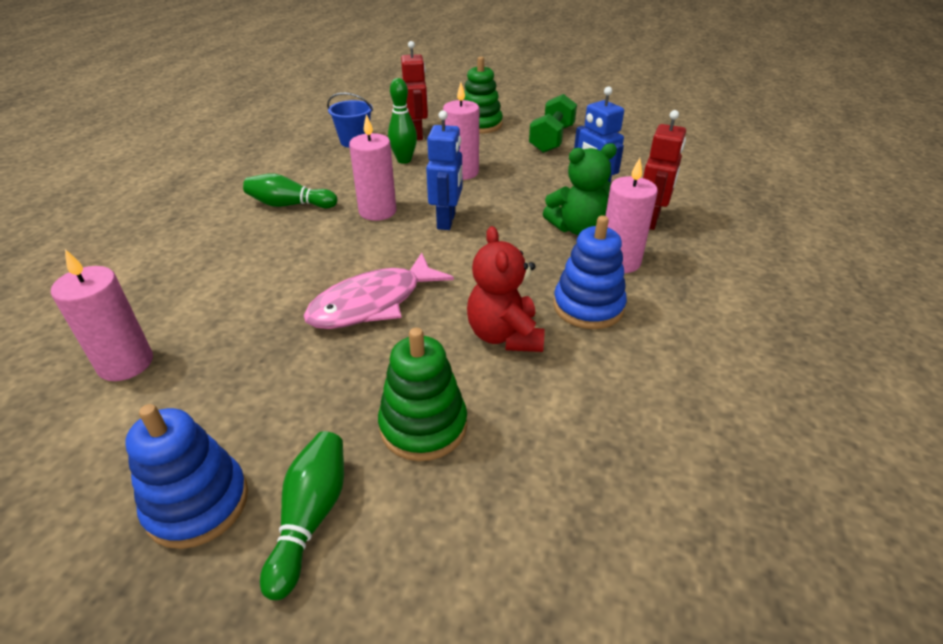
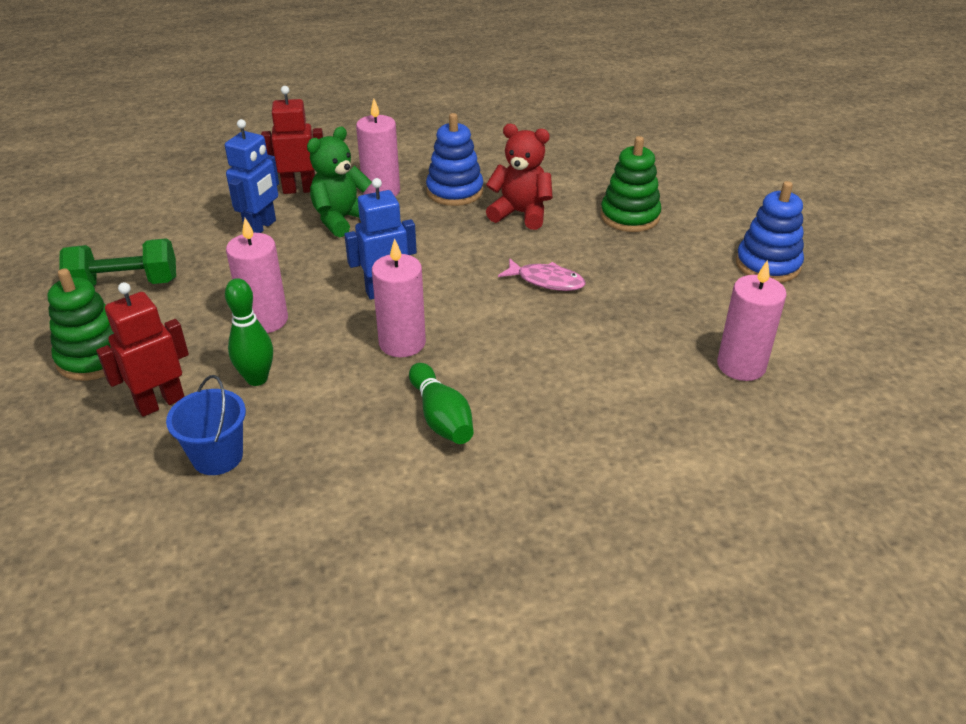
camera: 120 degrees left, 0 degrees up
(311, 517) = (724, 227): green bowling pin -> none
(372, 303) = (546, 281): pink fish -> pink fish, size x0.60
(504, 335) = (520, 214): red teddy bear -> red teddy bear turned 120 degrees counterclockwise
(577, 228) = (342, 219): green teddy bear -> green teddy bear turned 90 degrees counterclockwise

